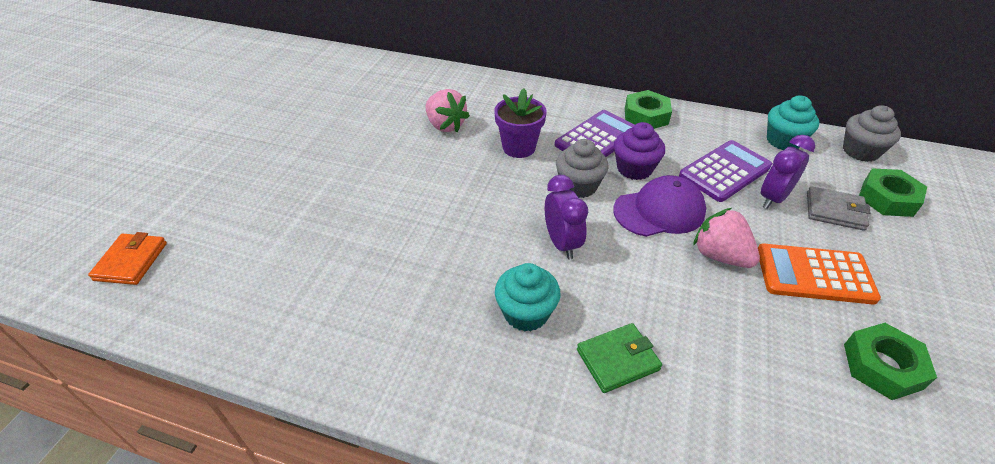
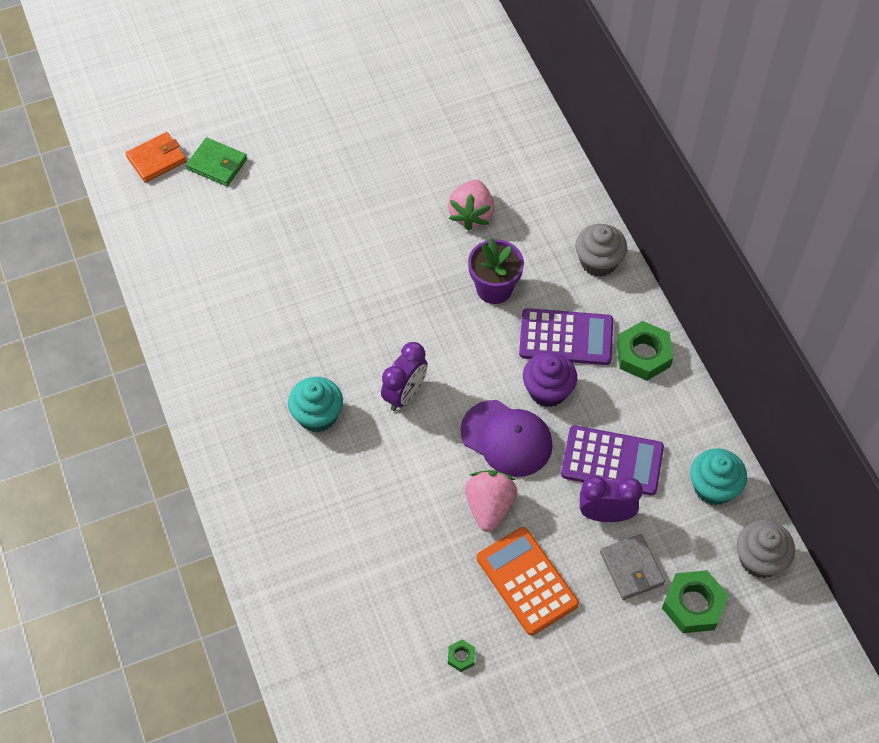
camera: 50 degrees right, 15 degrees up
(579, 186) = (484, 364): grey cupcake -> grey cupcake (598, 262)
(617, 360) = (325, 493): green wallet -> green wallet (217, 164)
(882, 366) = (461, 657): green nut -> green nut, size x0.47

